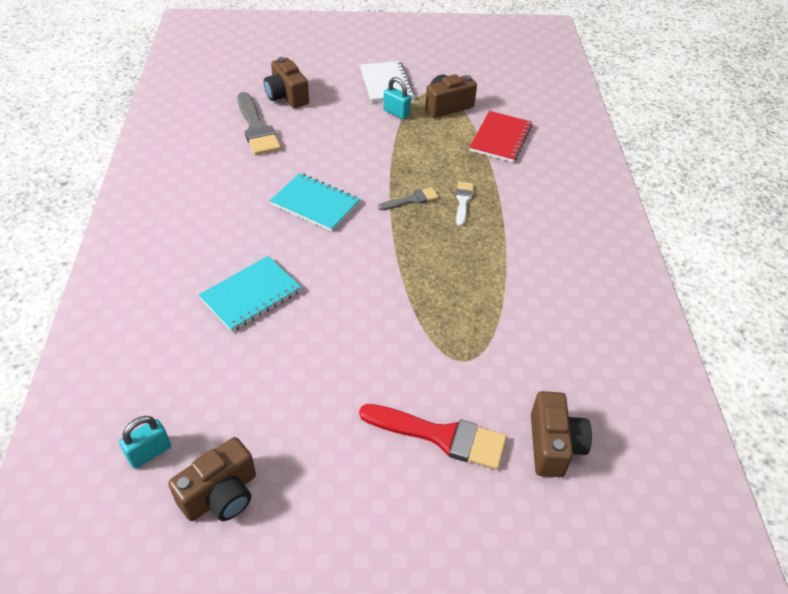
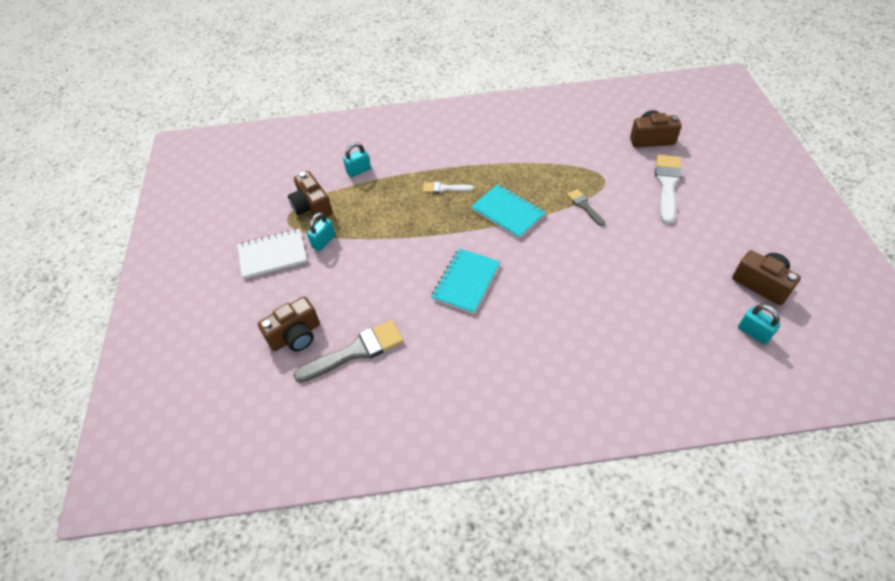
camera: 90 degrees left, 5 degrees up
(251, 295) = (586, 305): turquoise notebook -> turquoise notebook (507, 212)
(411, 200) = (448, 219): grey brush -> grey brush (584, 206)
(441, 436) = (667, 185): red brush -> white brush
(500, 138) = (358, 171): red notebook -> turquoise padlock

